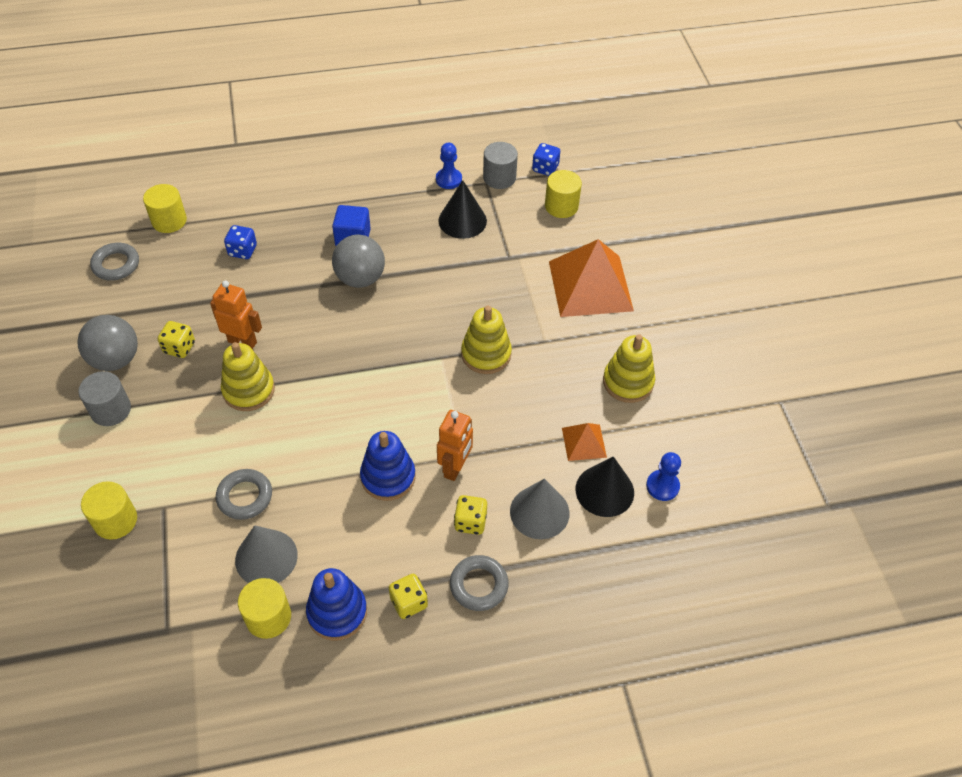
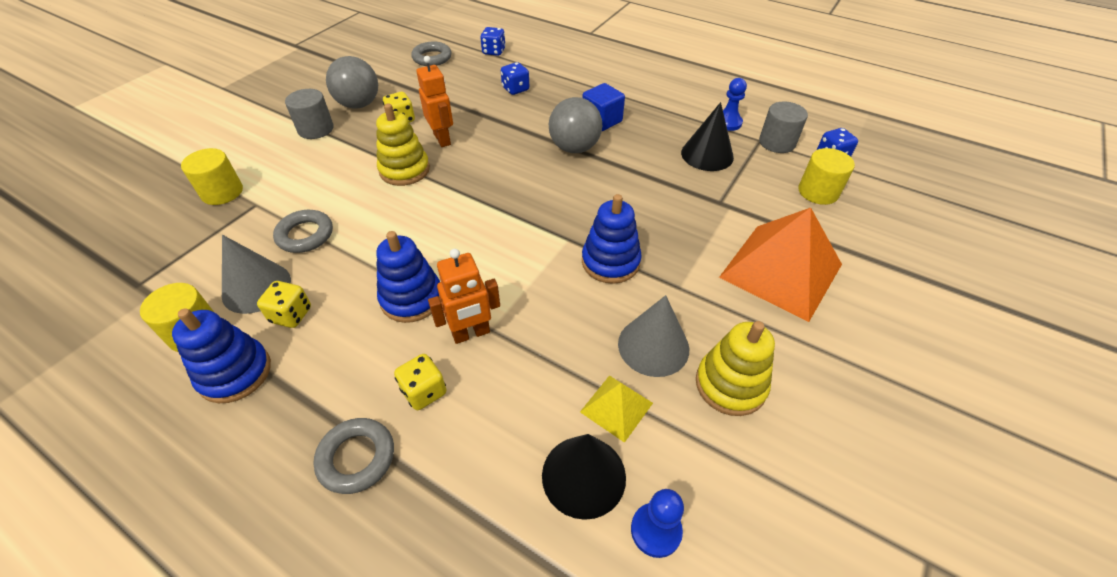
camera: 45 degrees right, 5 degrees down
(169, 221) = (494, 51): yellow cylinder -> blue dice
(408, 602) = (288, 416): yellow dice -> yellow dice (291, 315)
(486, 354) = (610, 262): yellow stacking toy -> blue stacking toy
(539, 512) = (494, 438): grey cone -> grey cone (653, 346)
(584, 442) = (616, 407): orange pyramid -> yellow pyramid

